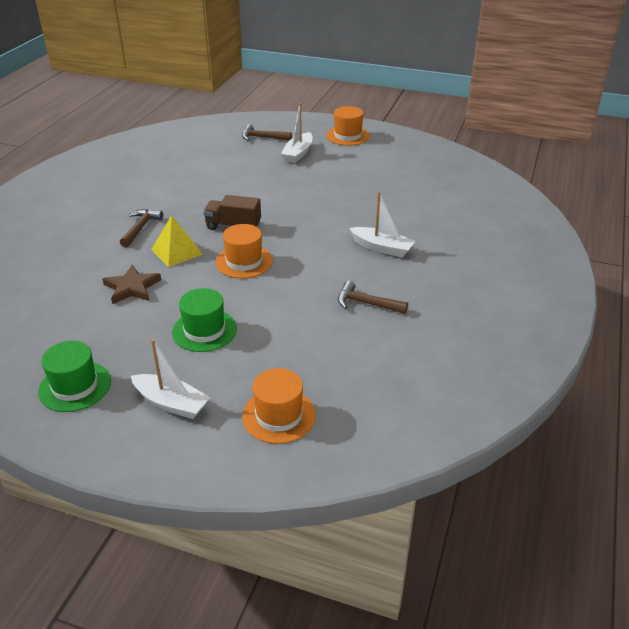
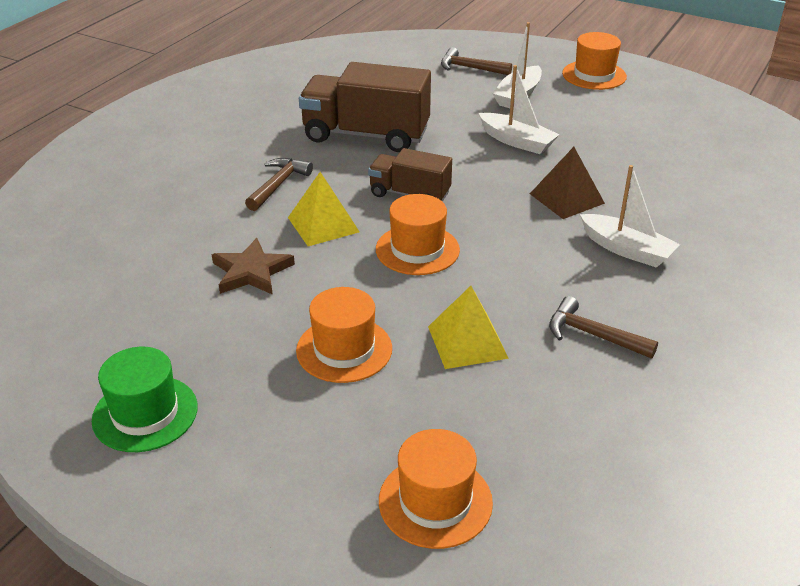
camera: 10 degrees right, 0 degrees up
(171, 403) = (278, 459): white boat -> white boat (517, 141)
(197, 189) = (366, 135): none -> brown truck
(204, 330) = (344, 349): green hat -> orange hat
(286, 317) = (467, 342): none -> yellow pyramid
(339, 219) = (567, 198): none -> brown pyramid

